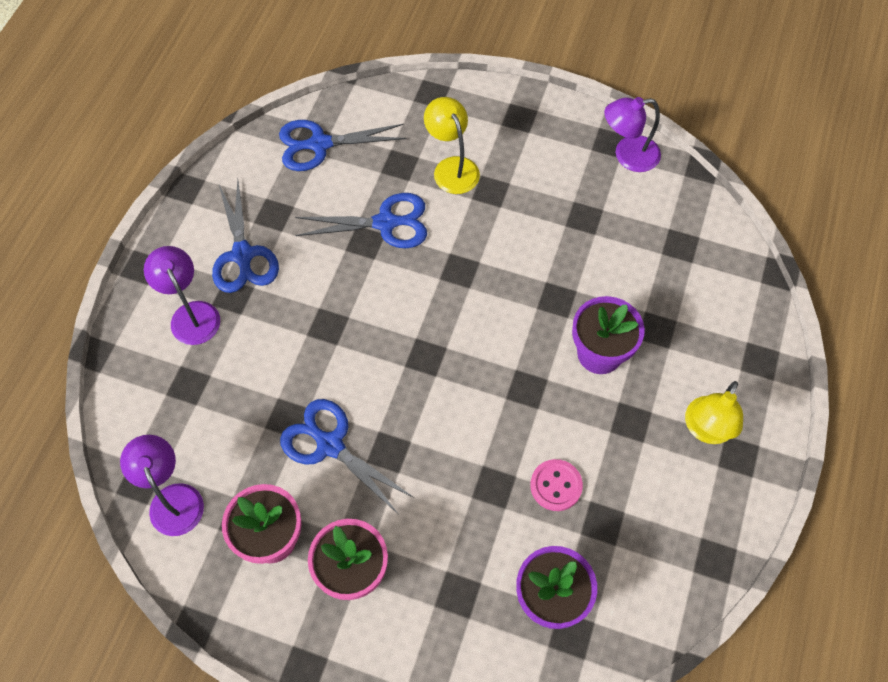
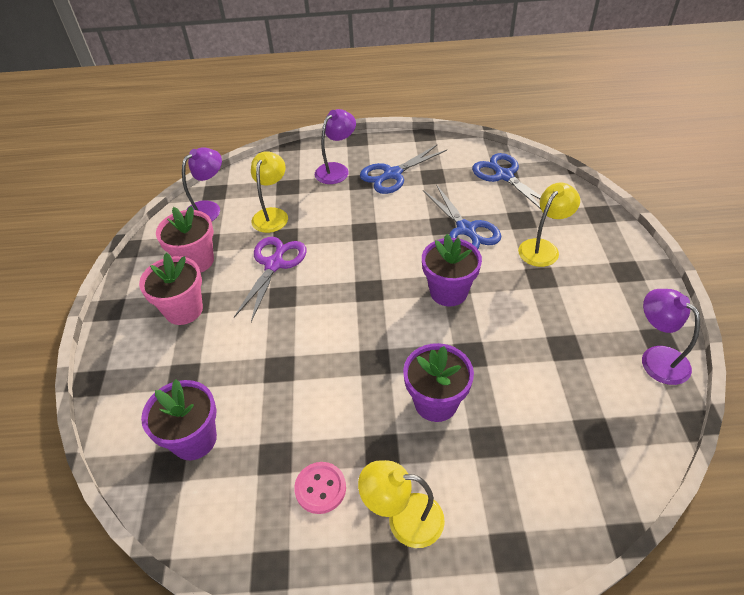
camera: 70 degrees right, 15 degrees down
(235, 420) = (272, 215): none -> yellow lamp
(330, 445) = (274, 264): blue scissors -> purple scissors
(468, 281) = (448, 292): none -> purple flower pot
(556, 486) = (296, 411): pink button -> pink button (320, 488)

